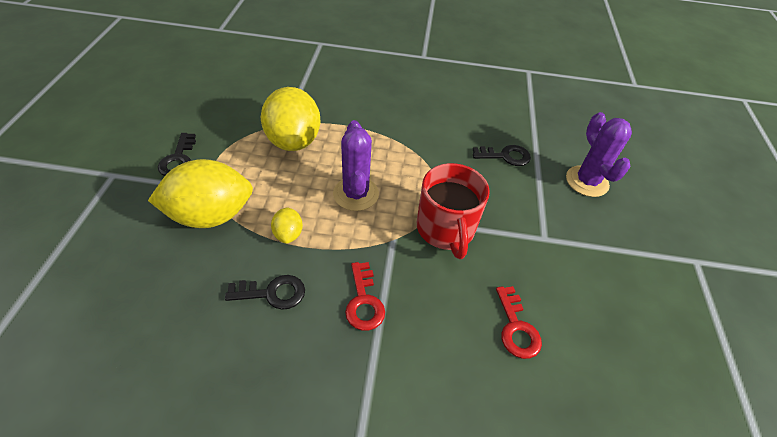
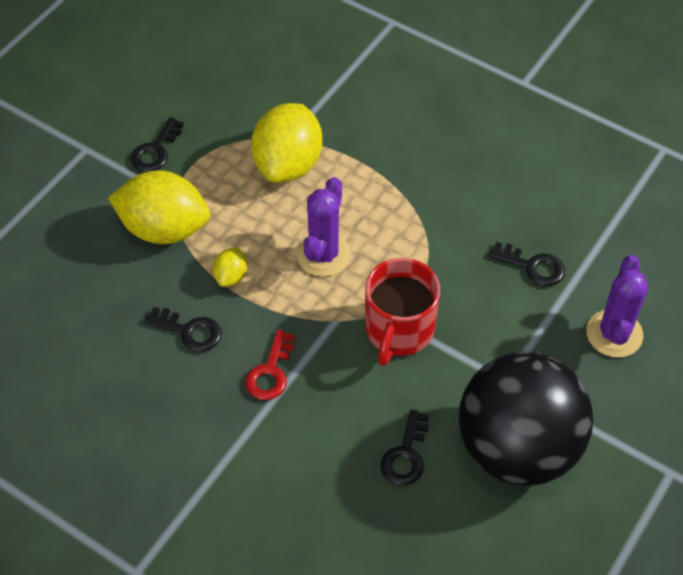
camera: 30 degrees right, 5 degrees up
(516, 327) = (406, 454): red key -> black key
(590, 286) = (517, 448): none -> black ball

